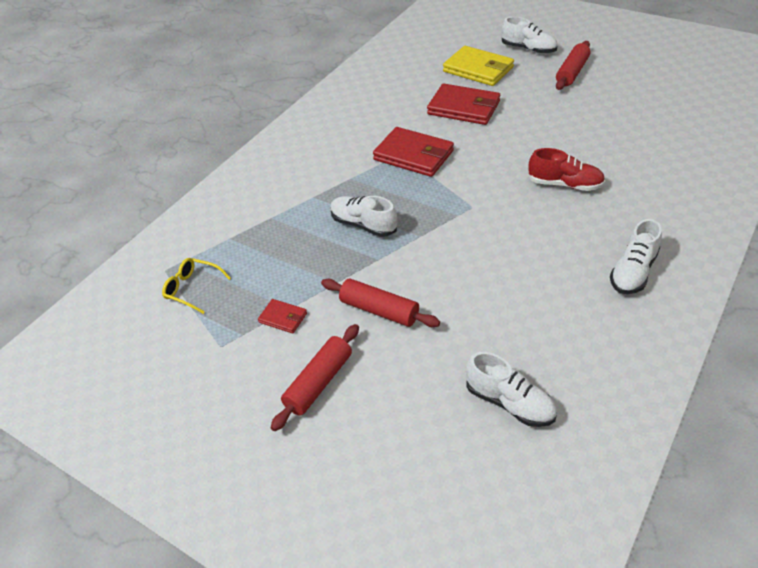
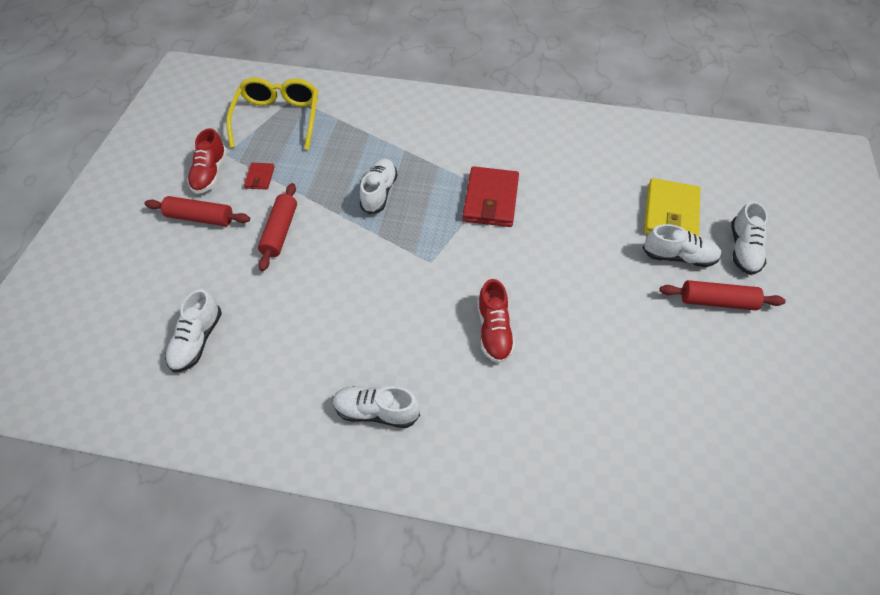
camera: 65 degrees right, 10 degrees up
(193, 289) = (278, 119): yellow glasses -> yellow glasses, size x1.94
(246, 365) = (210, 174): none -> red shoe
(464, 108) = (589, 218): red wallet -> none
(523, 77) = (678, 257): none -> white shoe

